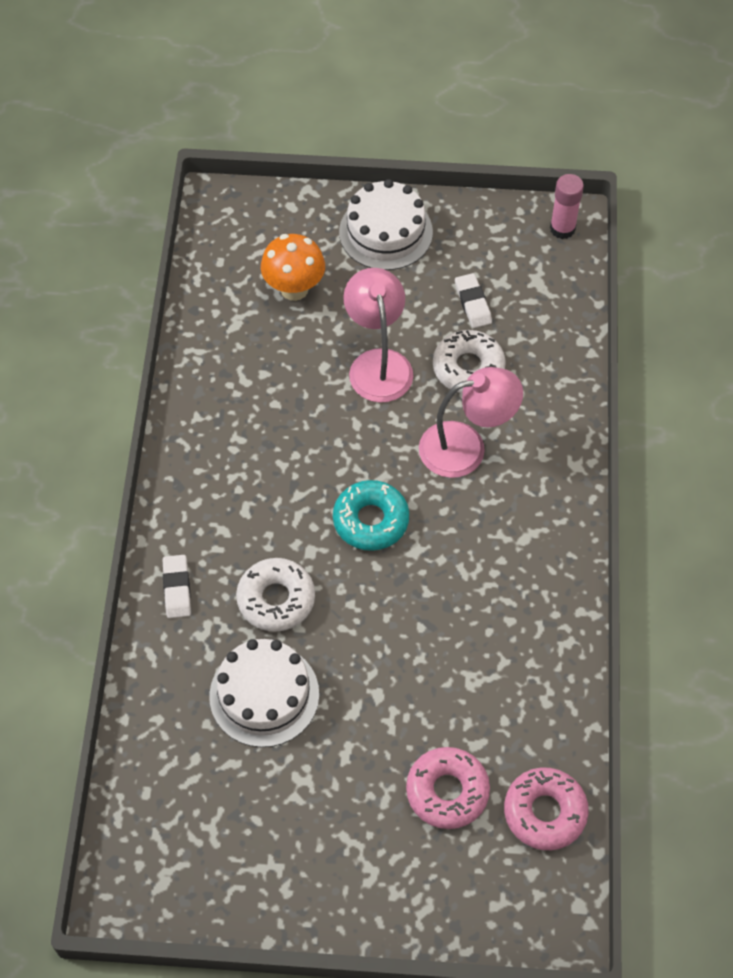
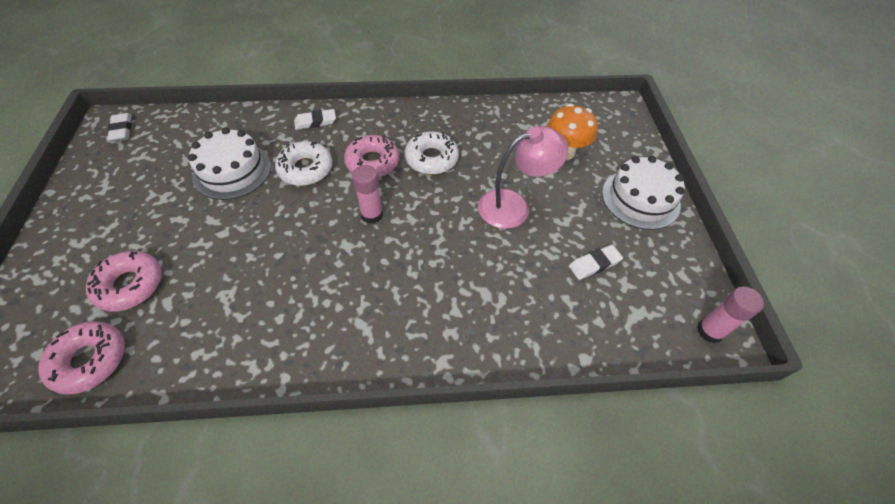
camera: 80 degrees right, 5 degrees down
(142, 871) = (122, 129): none -> white eraser
(276, 515) = (372, 162): none -> pink donut
(371, 520) = (372, 215): turquoise donut -> pink glue stick
(466, 447) = (447, 271): pink lamp -> none
(468, 368) = (527, 266): white donut -> white donut (431, 159)

